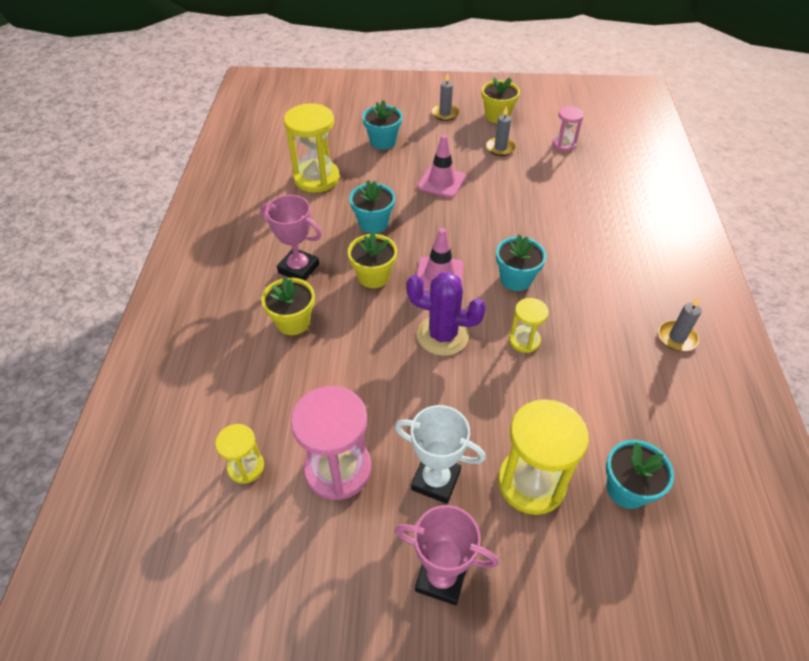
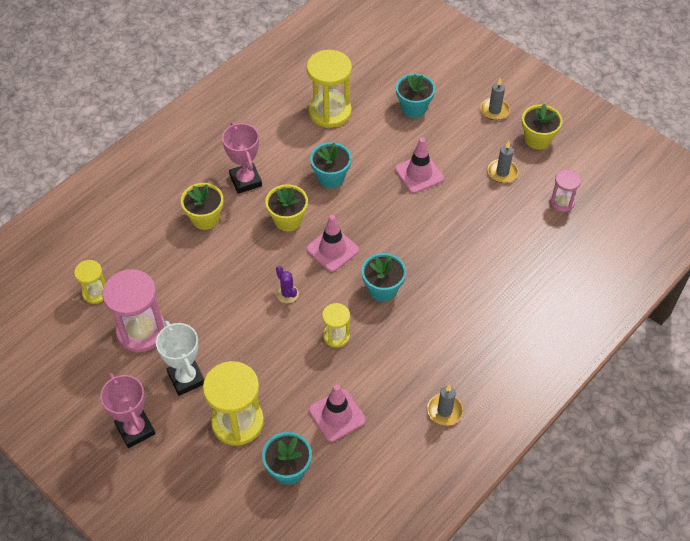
camera: 40 degrees right, 5 degrees up
(442, 335) = (287, 294): purple cactus -> purple cactus, size x0.51
(605, 406) = (337, 415): none -> pink traffic cone

